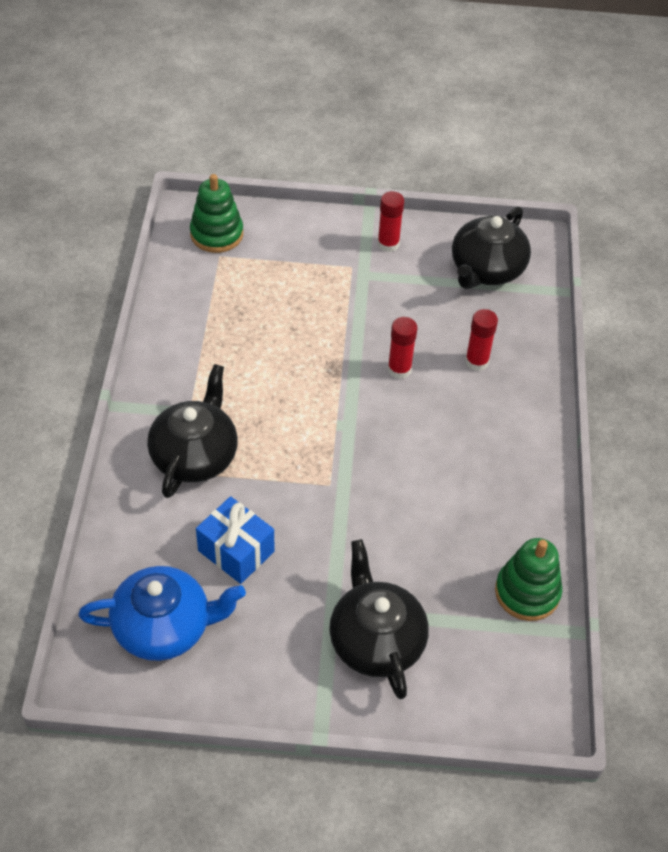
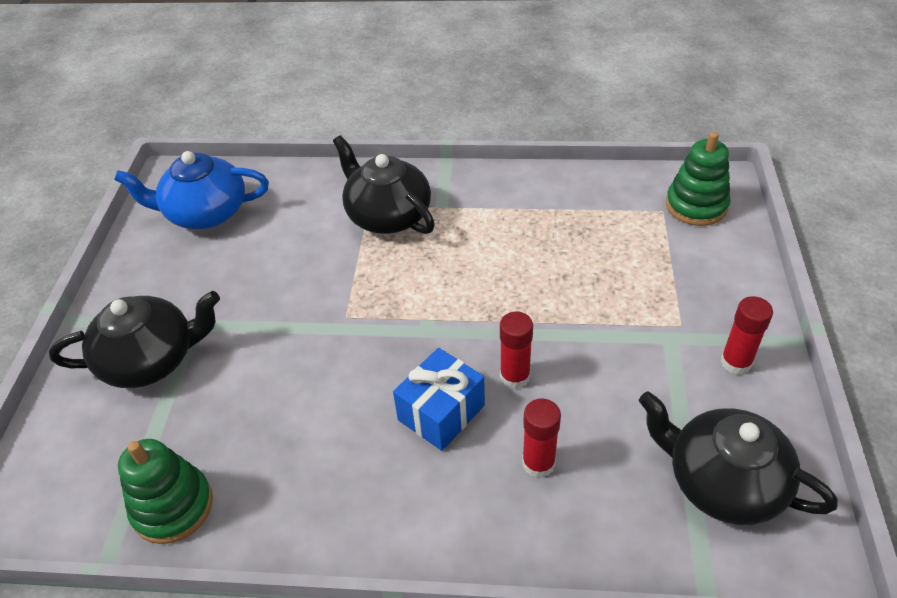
camera: 95 degrees right, 5 degrees down
(164, 627) = (205, 213): blue teapot -> blue teapot turned 90 degrees clockwise
(195, 455) = (387, 215): black teapot -> black teapot turned 150 degrees counterclockwise
(236, 551) = (274, 251): blue gift -> blue gift (441, 412)

